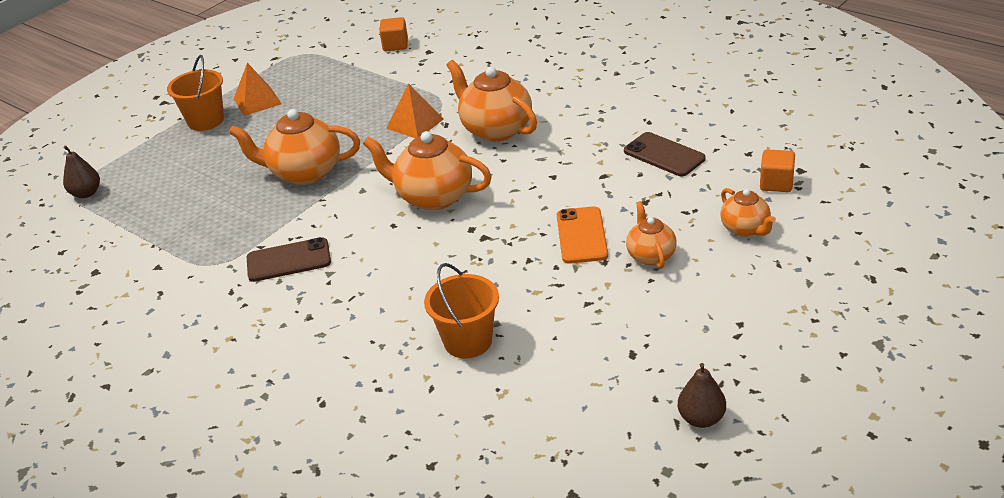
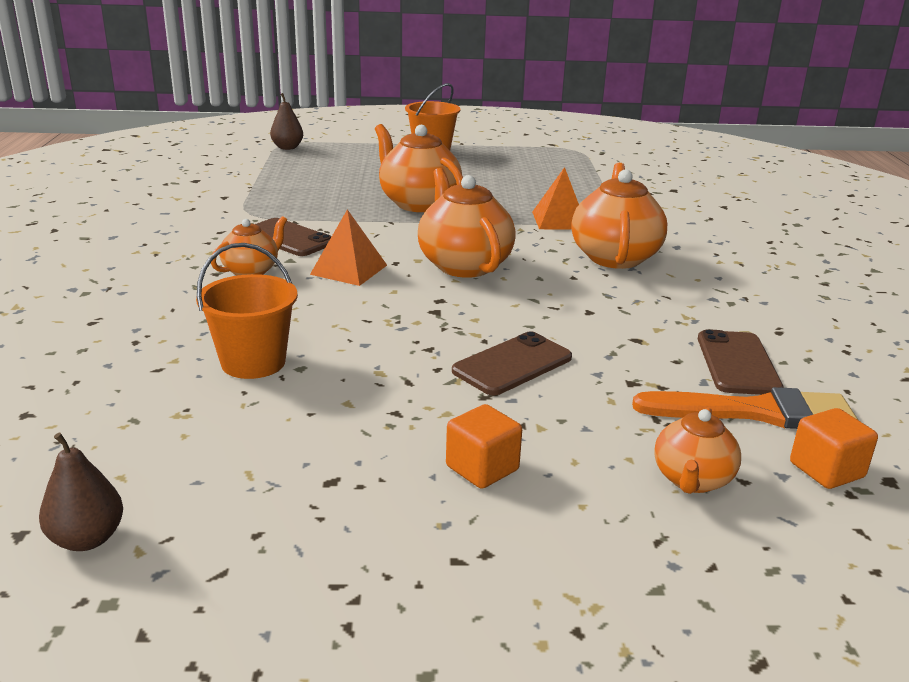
camera: 45 degrees right, 10 degrees down
(257, 101) = (486, 157): orange pyramid -> orange pyramid (349, 269)
(395, 45) = (655, 175): orange cube -> orange cube (482, 468)
(582, 235) = (512, 364): orange phone -> brown phone
(650, 255) = (537, 424): orange teapot -> orange teapot (251, 271)
(701, 419) = (244, 595): brown pear -> brown pear (87, 539)
(712, 176) = (756, 412): none -> orange brush

